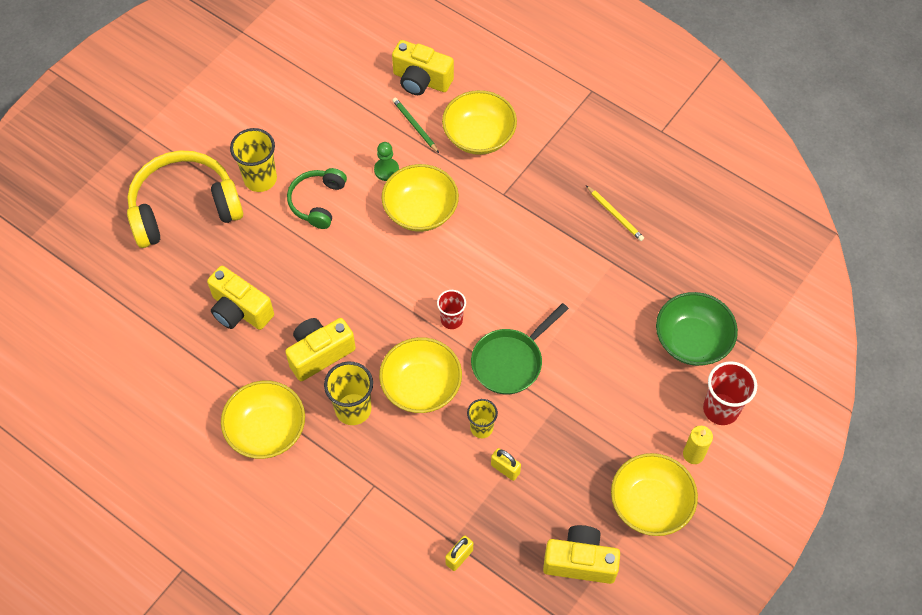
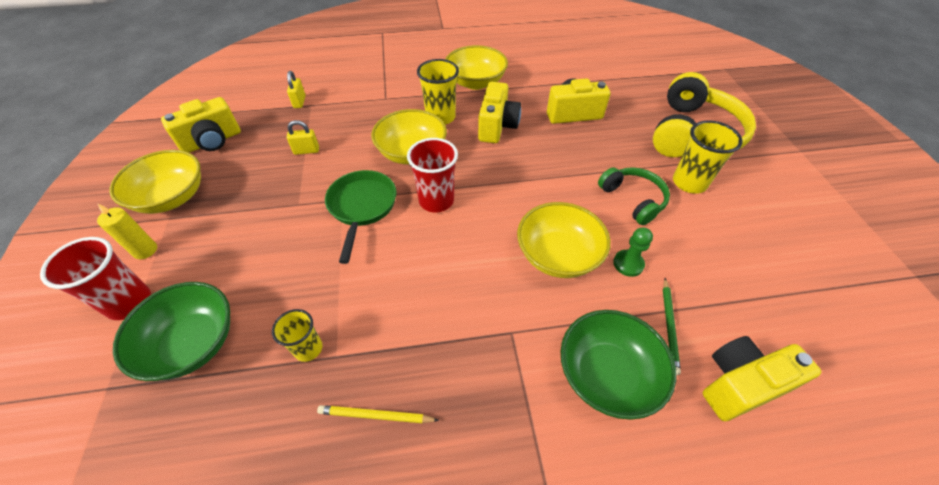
camera: 135 degrees right, 10 degrees down
(415, 126) = (669, 326): green pencil -> green pencil turned 90 degrees clockwise
(451, 320) = (436, 201): red cup -> red cup, size x1.59
(479, 136) = (607, 374): yellow bowl -> green bowl
(481, 428) = (345, 159): yellow cup -> yellow cup (308, 348)

